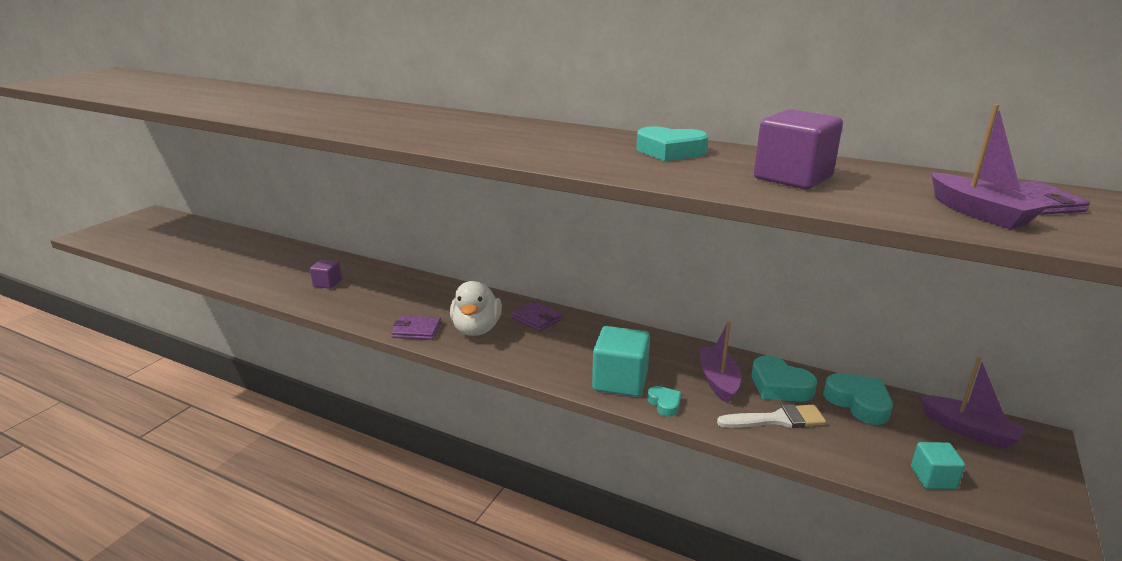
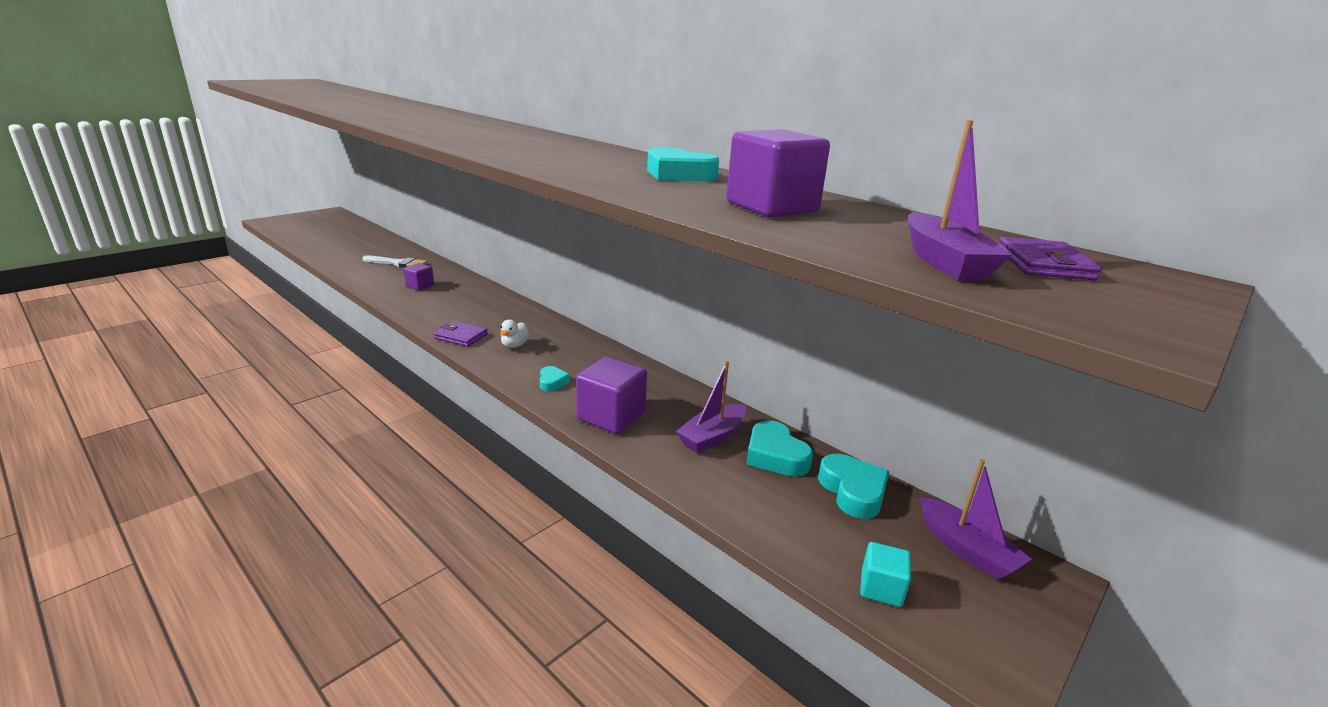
camera: 15 degrees right, 0 degrees up
(476, 329) = (514, 345): white duck -> white duck, size x0.52
(536, 319) = (578, 347): purple wallet -> none
(620, 381) = (611, 416): turquoise cube -> purple cube
(664, 404) = (638, 446): turquoise heart -> turquoise heart (552, 382)
(718, 380) = (712, 437): purple boat -> purple boat turned 150 degrees counterclockwise
(777, 419) = (746, 487): white brush -> white brush (398, 263)

